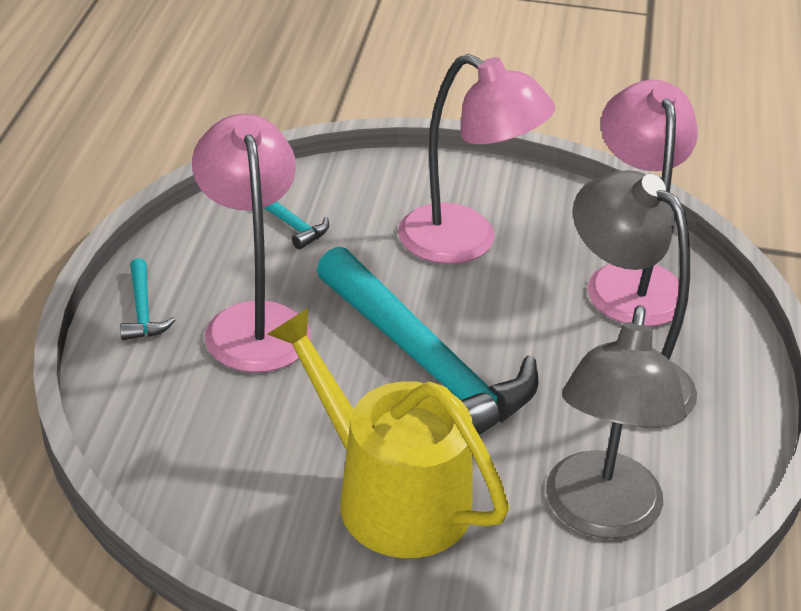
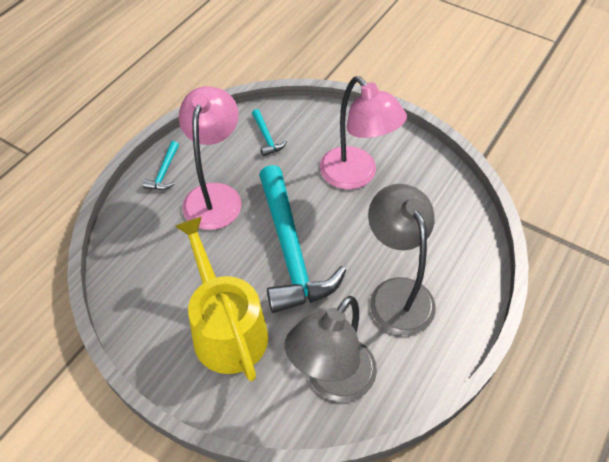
camera: 25 degrees right, 15 degrees up
(632, 280) = (439, 228): pink lamp -> none

